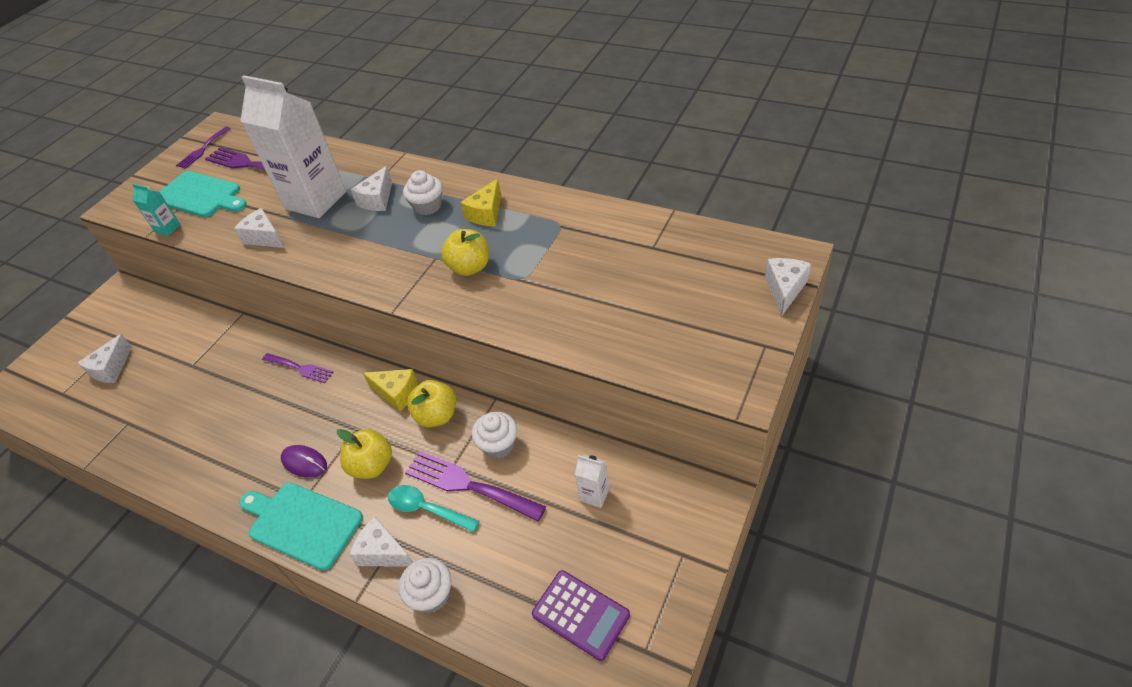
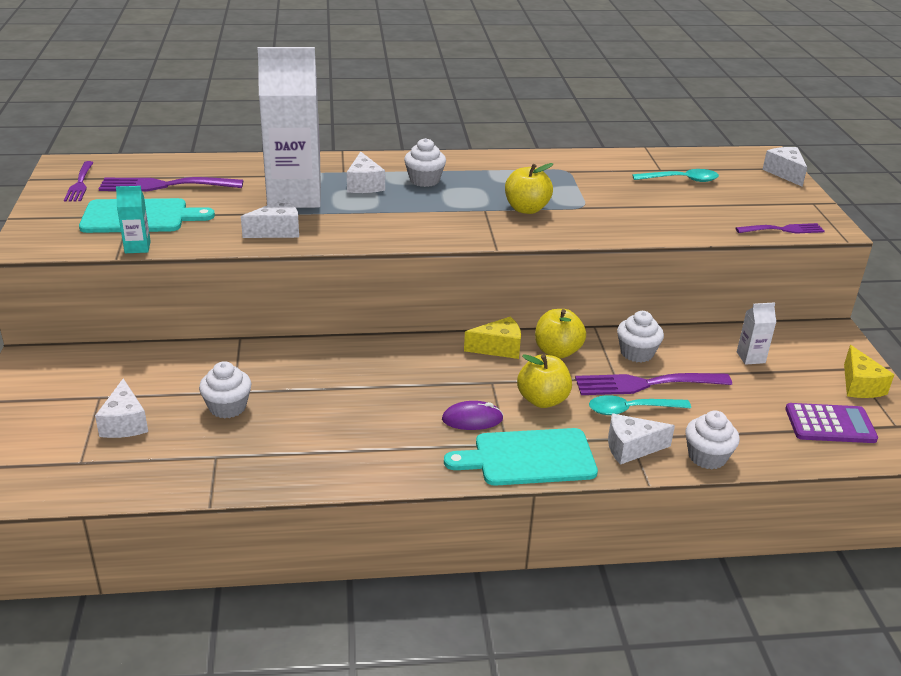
camera: 40 degrees left, 15 degrees down
(174, 379) = (227, 407): none -> white cupcake
(264, 237) = (277, 231): white cheese -> white cheese turned 150 degrees clockwise
(300, 368) = (371, 359): purple fork -> purple fork (783, 229)
(486, 213) = (489, 175): yellow cheese -> yellow cheese (860, 385)
(657, 268) = (681, 180): none -> turquoise spoon

